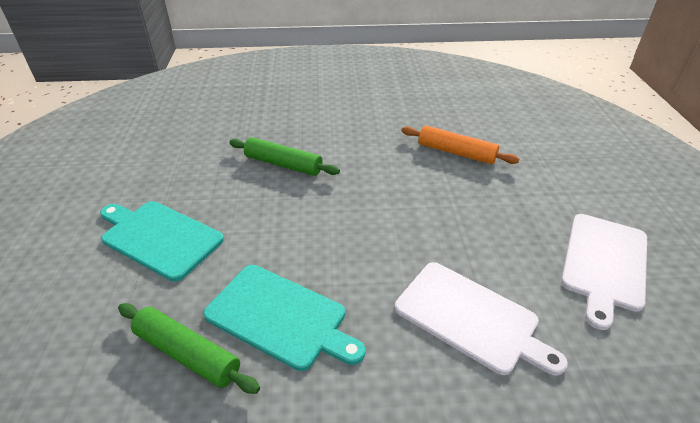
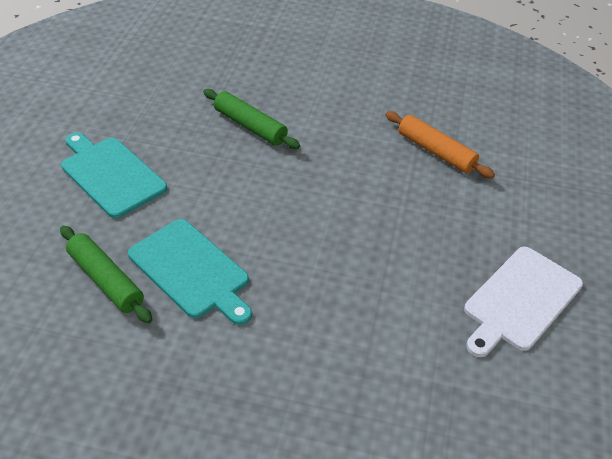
camera: 15 degrees right, 5 degrees up
(471, 318) = (359, 314): white cutting board -> none

